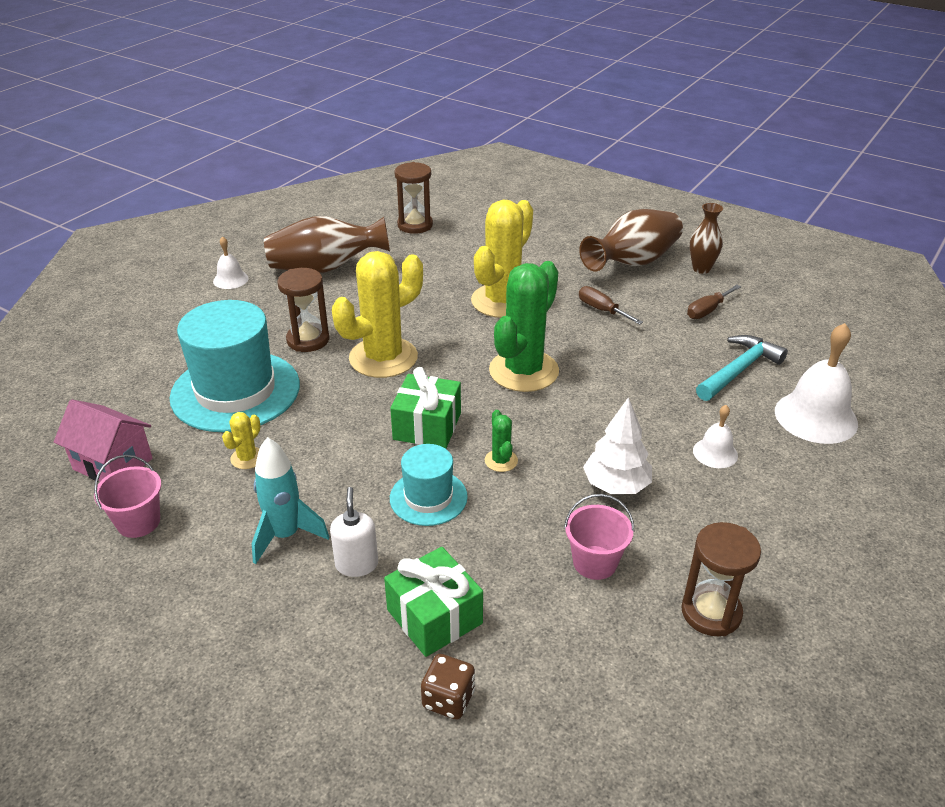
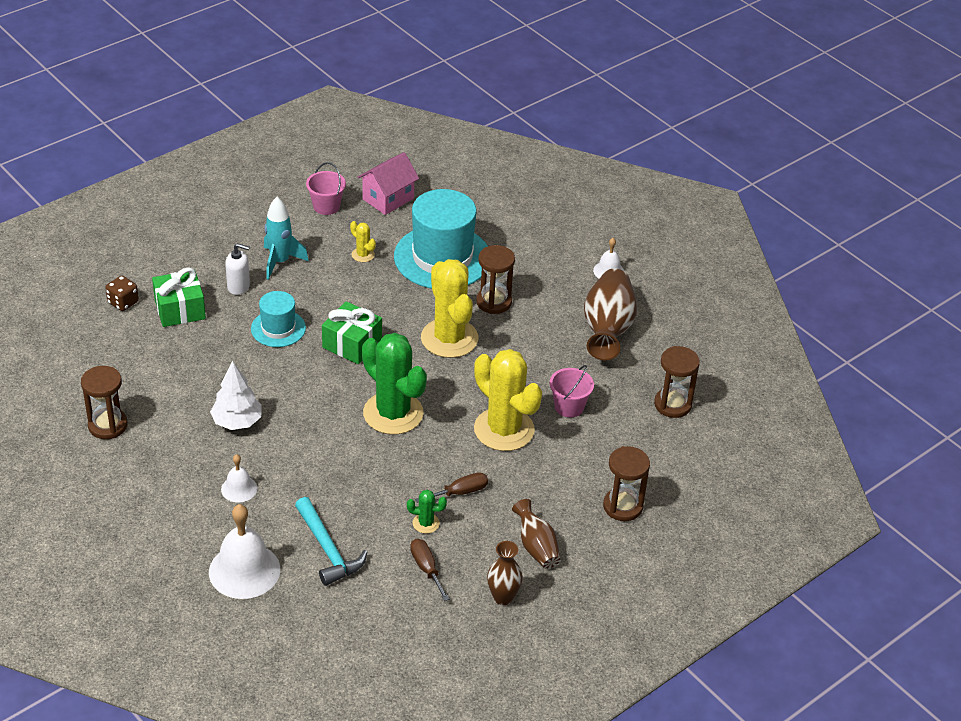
camera: 105 degrees right, 5 degrees up
(501, 461) = (294, 371): green cactus -> green cactus (426, 523)
(554, 232) = (623, 506): none -> brown hourglass
(595, 562) = (177, 388): pink bucket -> pink bucket (569, 406)
(633, 262) = (536, 547): brown vase -> brown vase, size x0.57

